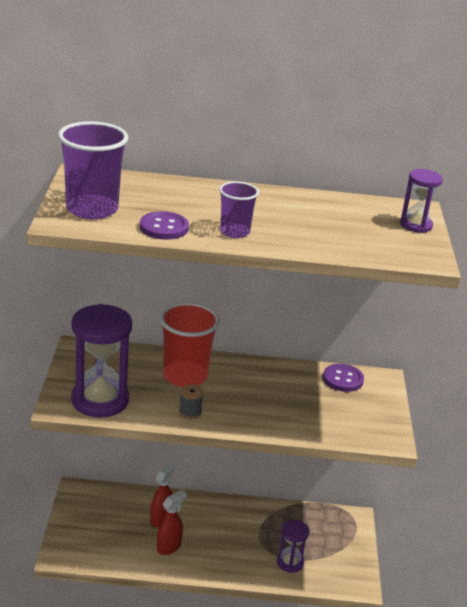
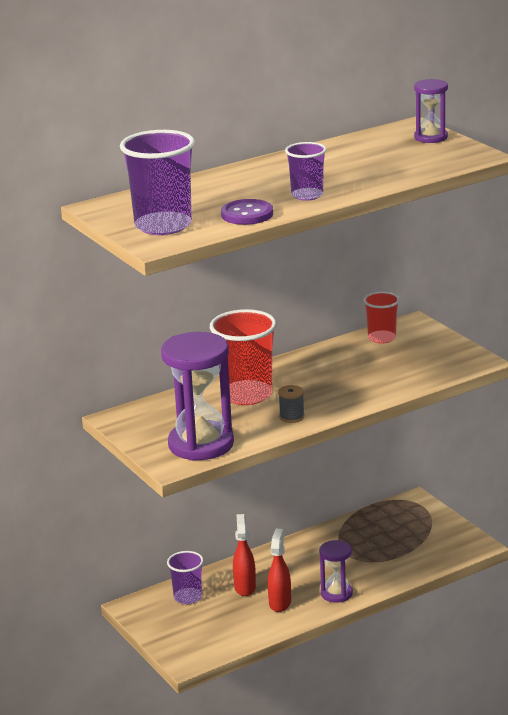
camera: 30 degrees left, 5 degrees down
(117, 504) = (187, 597): none -> purple cup
(290, 562) = (399, 560): purple hourglass -> purple hourglass (336, 593)
(343, 379) = (382, 338): purple button -> red cup

